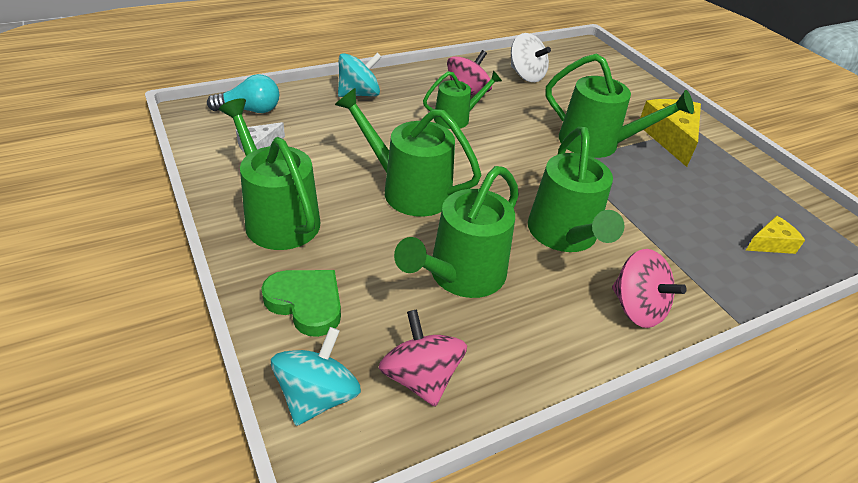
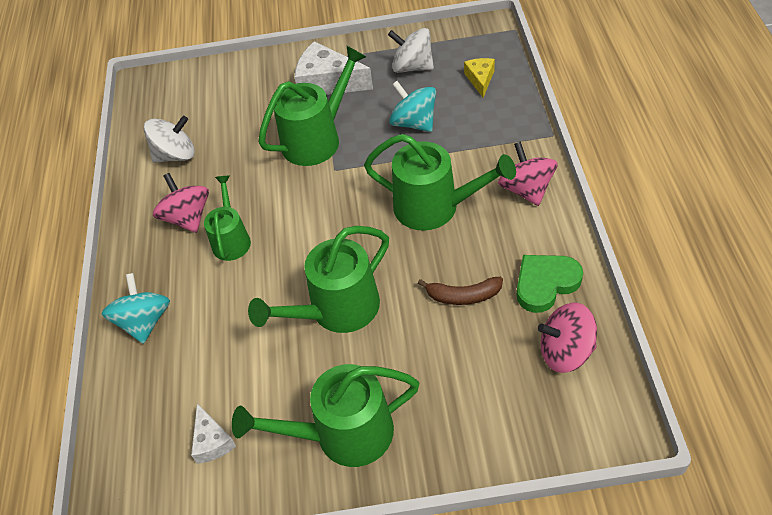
camera: 60 degrees left, 10 degrees up
(250, 110) = (130, 444): turquoise light bulb -> none
(306, 303) = (468, 423): green heart -> green heart (545, 284)
(317, 396) = (571, 428): turquoise spinning top -> turquoise spinning top (414, 123)
(461, 275) = (463, 296): green watering can -> brown banana
(637, 308) = (526, 189): pink spinning top -> pink spinning top turned 90 degrees counterclockwise
(670, 137) = (328, 82): yellow cheese -> white cheese
(741, 189) = (412, 67): none -> white spinning top

